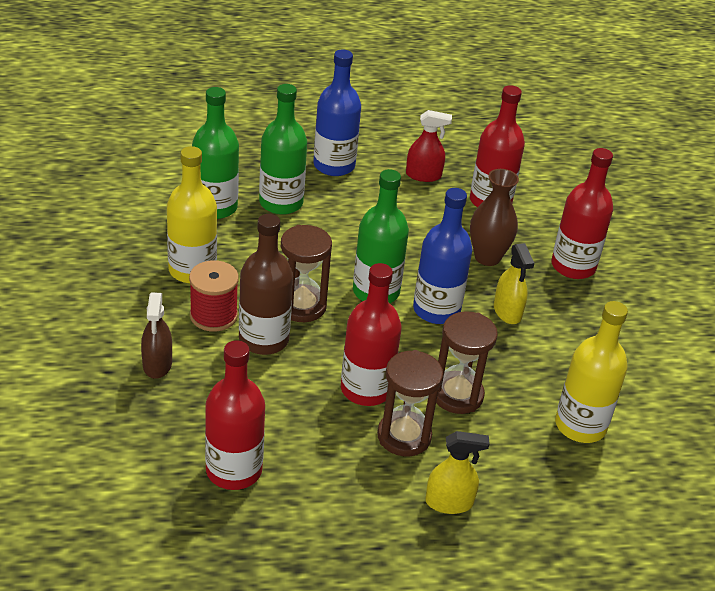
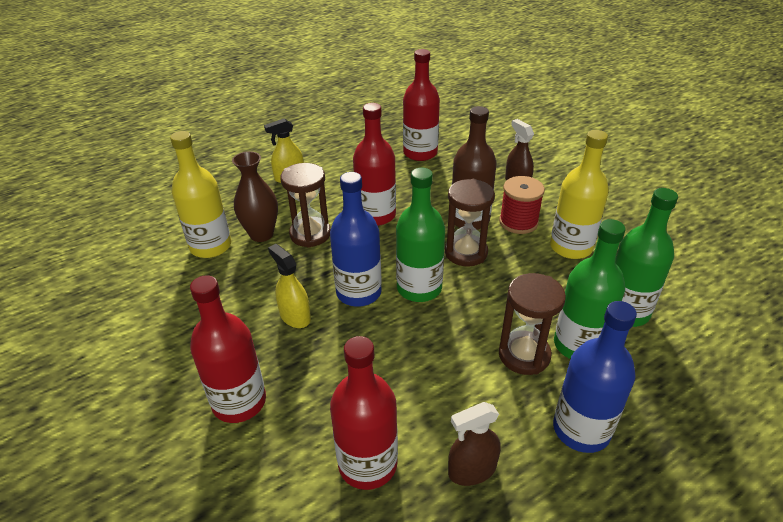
camera: 160 degrees right, 0 degrees up
(404, 436) = (334, 199): brown hourglass -> brown hourglass (524, 355)
(423, 175) = (472, 470): red spray bottle -> brown spray bottle
(487, 257) = (337, 371): brown vase -> brown vase (261, 234)

